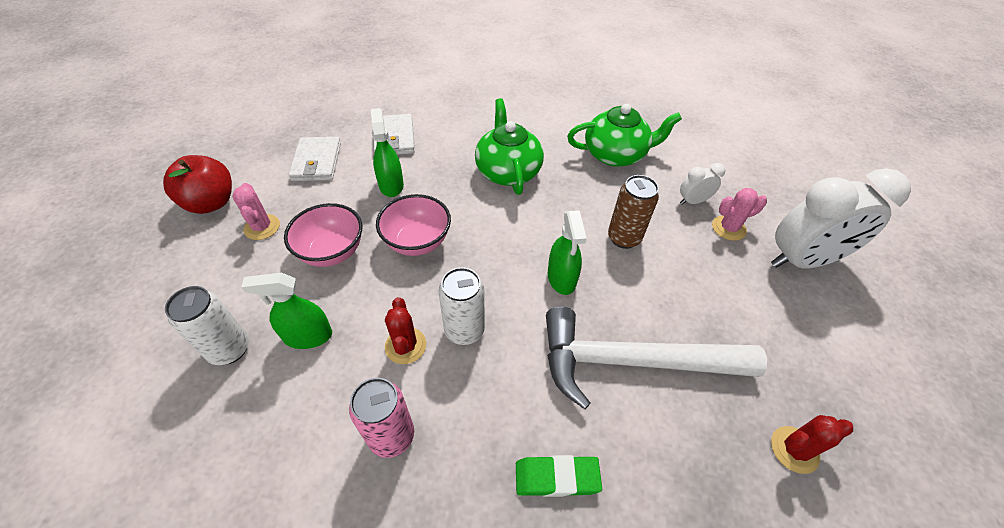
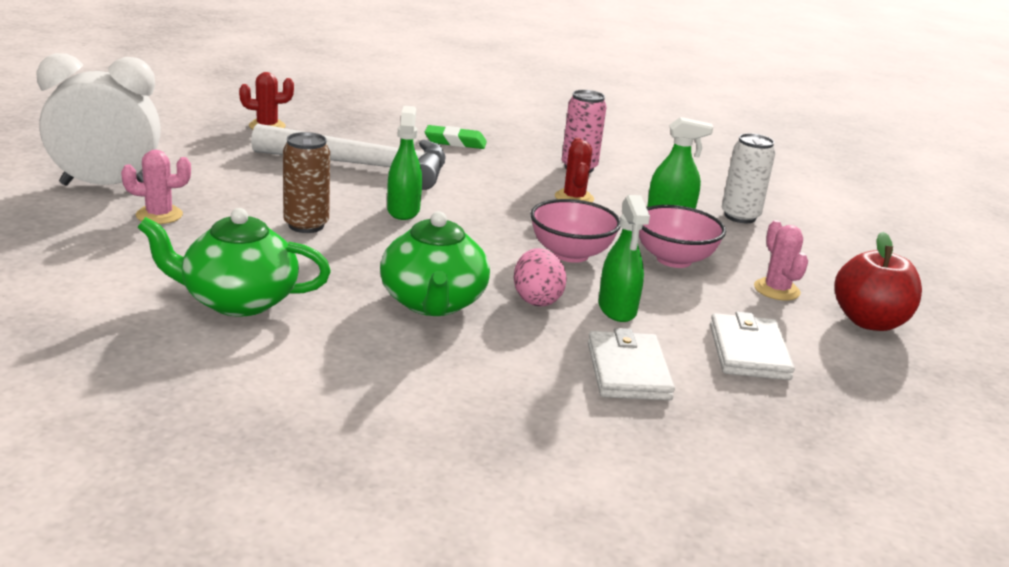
camera: 175 degrees left, 25 degrees down
(444, 185) = (536, 299): none -> pink egg
(464, 330) = (517, 198): white can -> none
(693, 201) = (175, 240): white clock -> none

